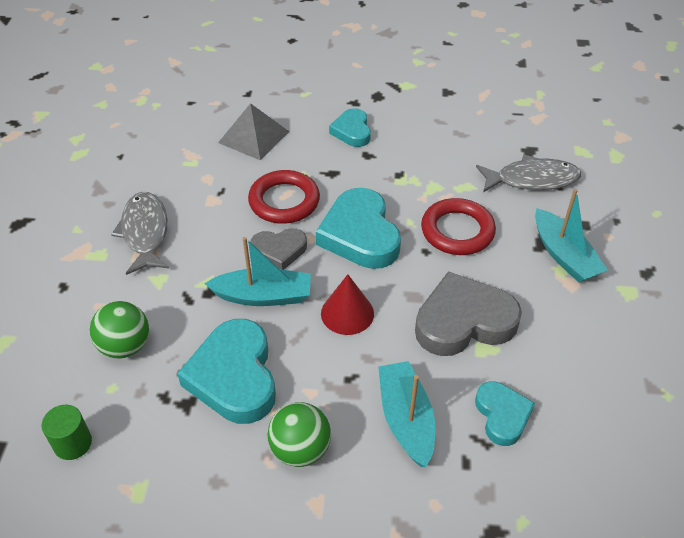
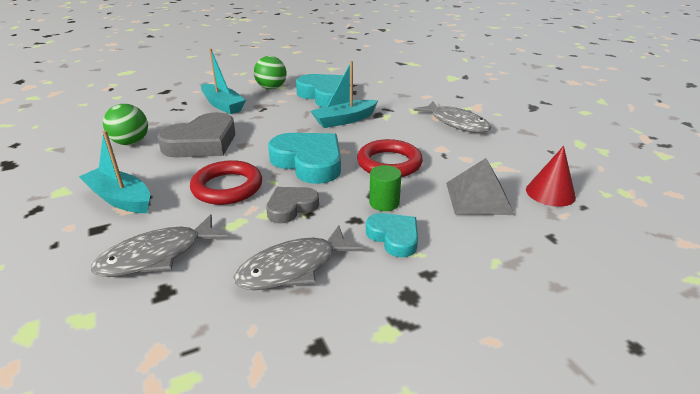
camera: 150 degrees right, 15 degrees down
(73, 443) = (373, 69): green cylinder -> green cylinder (384, 203)
(125, 346) = (393, 90): green ball -> green ball (131, 142)
(279, 251) = (359, 139): grey heart -> grey heart (291, 207)
(347, 313) = (284, 127): red cone -> red cone (550, 193)
(437, 136) = (293, 267): none -> grey fish
(502, 415) = (166, 118): turquoise heart -> none

